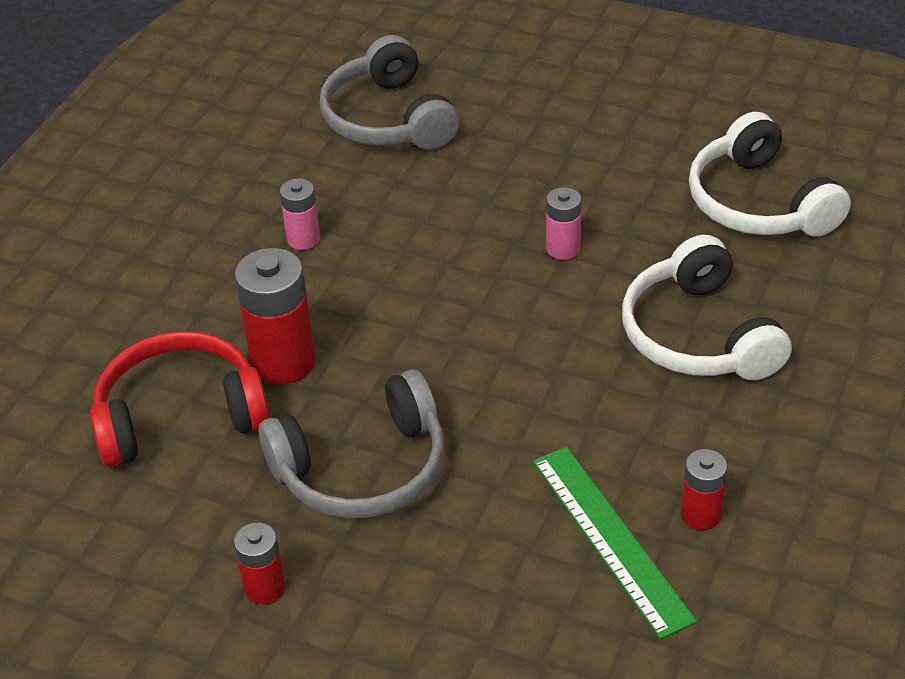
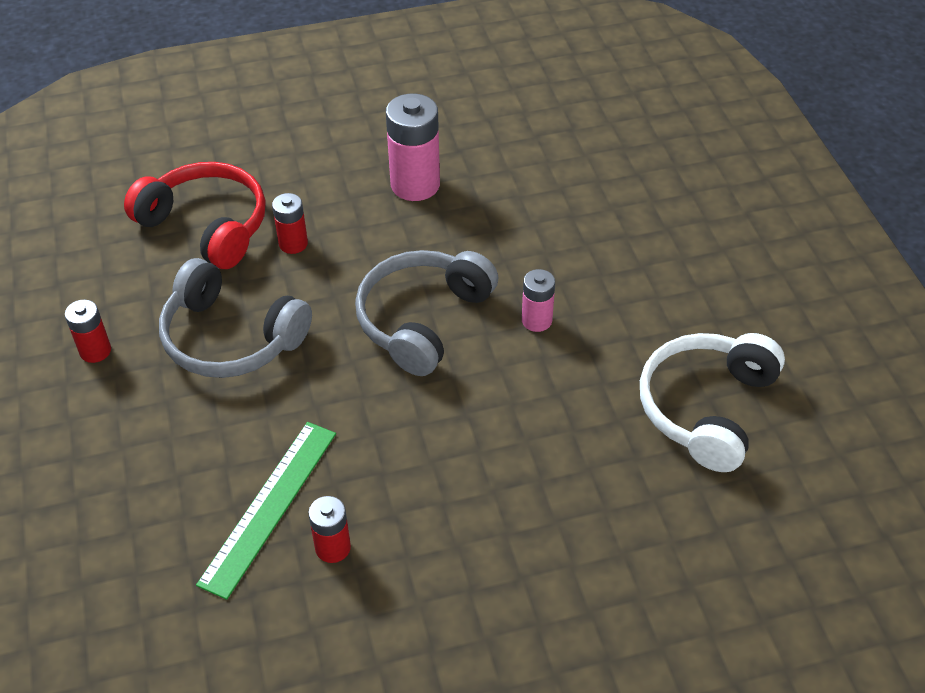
camera: 50 degrees right, 5 degrees up
(283, 362) = (293, 244): red battery -> red battery, size x0.56
(303, 239) = (415, 185): pink battery -> pink battery, size x1.78
(388, 119) = (577, 153): grey headphones -> grey headphones (422, 319)
(698, 335) = (518, 448): white headphones -> none

